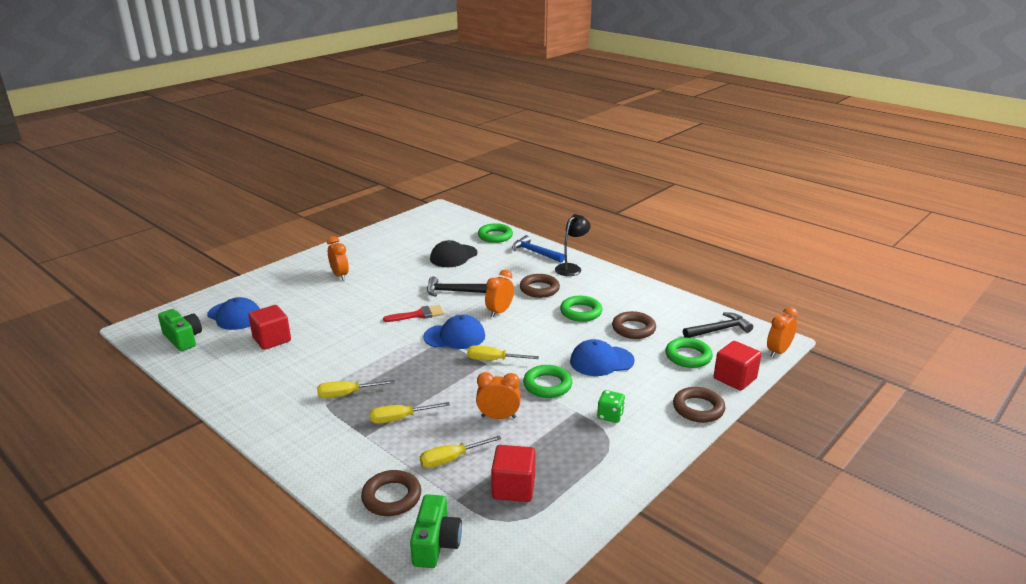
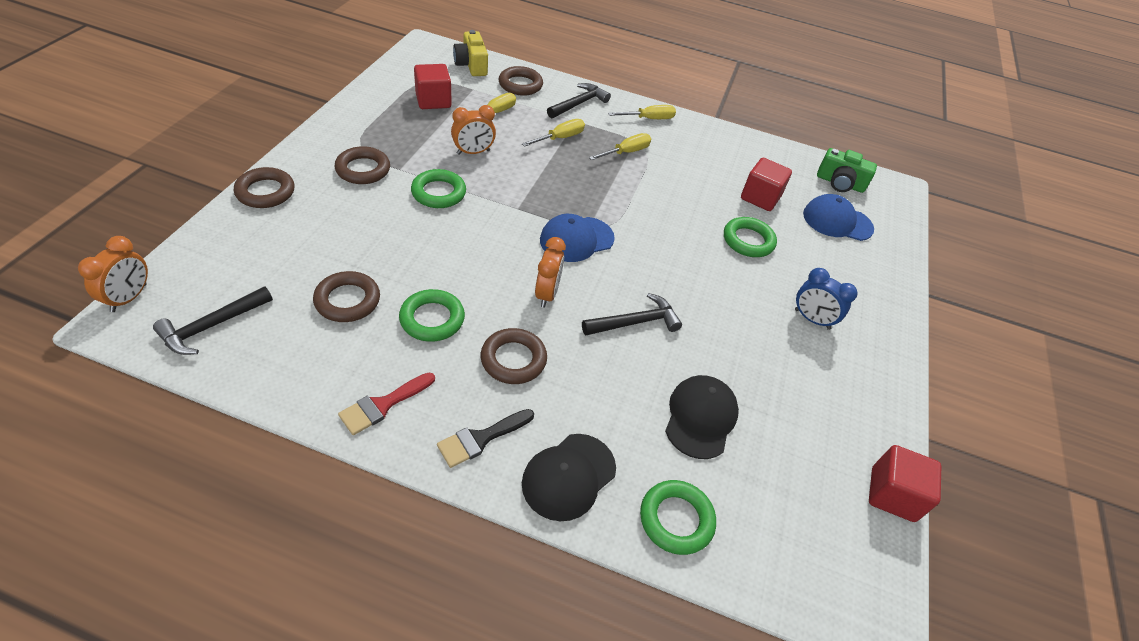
camera: 150 degrees right, 20 degrees up
(340, 275) = (812, 319): orange clock -> blue clock
(342, 457) = (579, 103): none -> black hammer
(418, 315) = (645, 265): red brush -> red brush (383, 405)
(436, 543) = (471, 65): green camera -> yellow camera
(493, 360) = (512, 214): yellow screwdriver -> yellow screwdriver (649, 119)
(535, 252) = (568, 476): blue hammer -> black cap
(571, 268) = (481, 439): black lamp -> black brush
(601, 361) = (384, 235): blue cap -> none
(610, 416) = (363, 169): green dice -> brown ring
(688, 356) = (269, 264): green ring -> green ring (748, 241)
(735, 378) = (210, 239): red cube -> red cube (892, 494)

